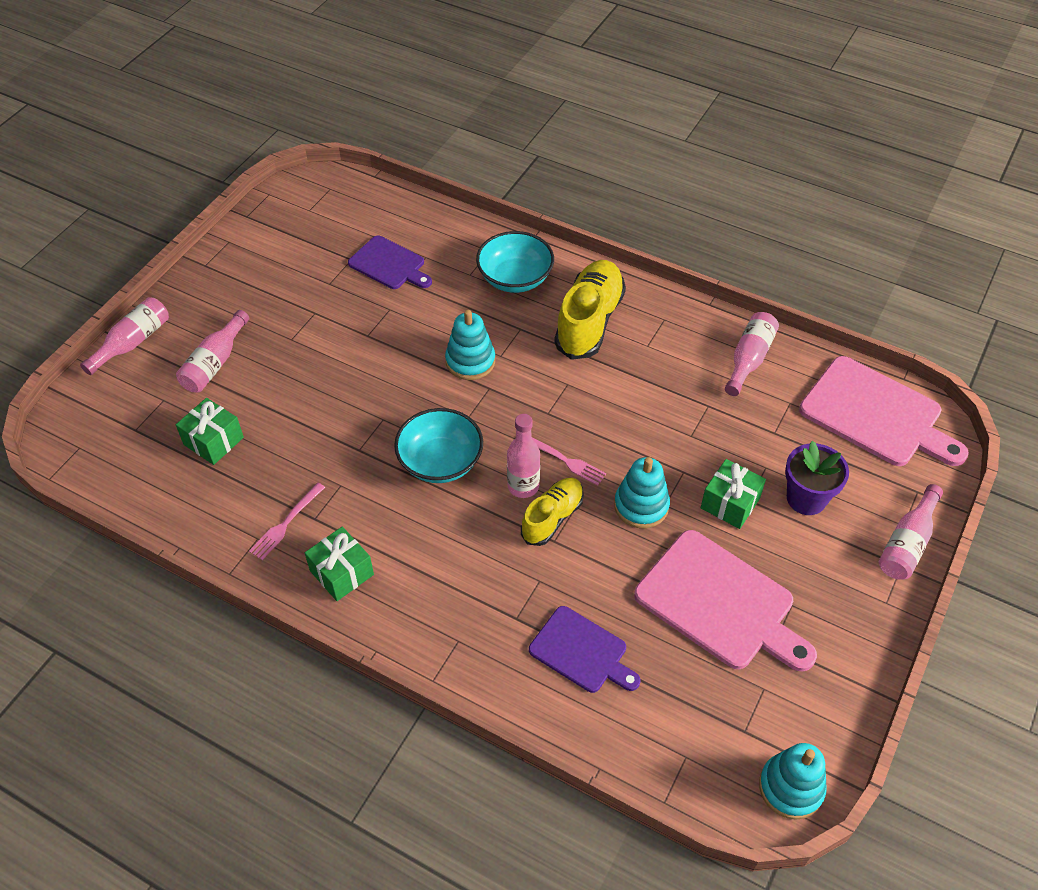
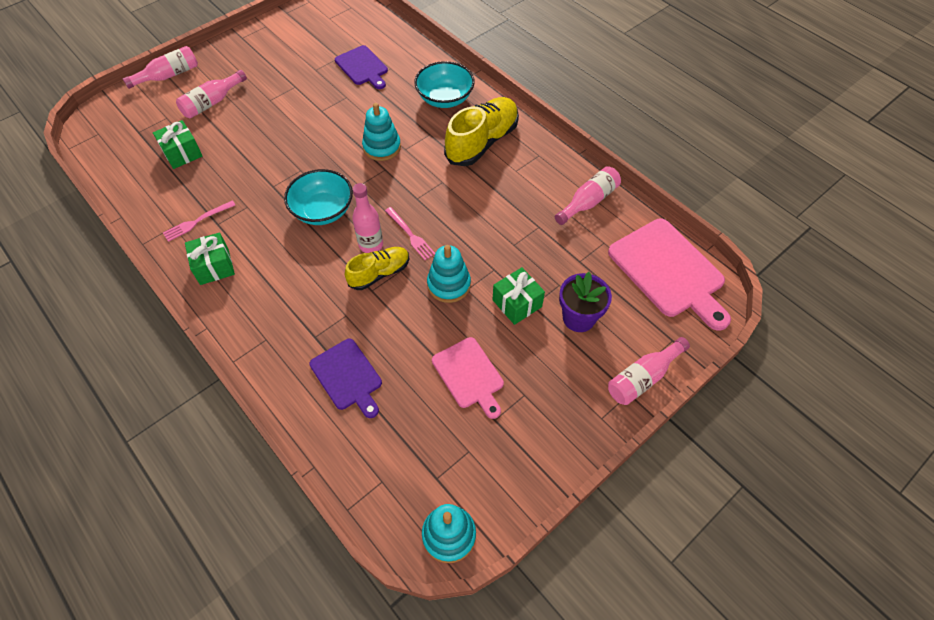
camera: 20 degrees right, 5 degrees up
(719, 603) = (469, 375): pink cutting board -> pink cutting board, size x0.60

